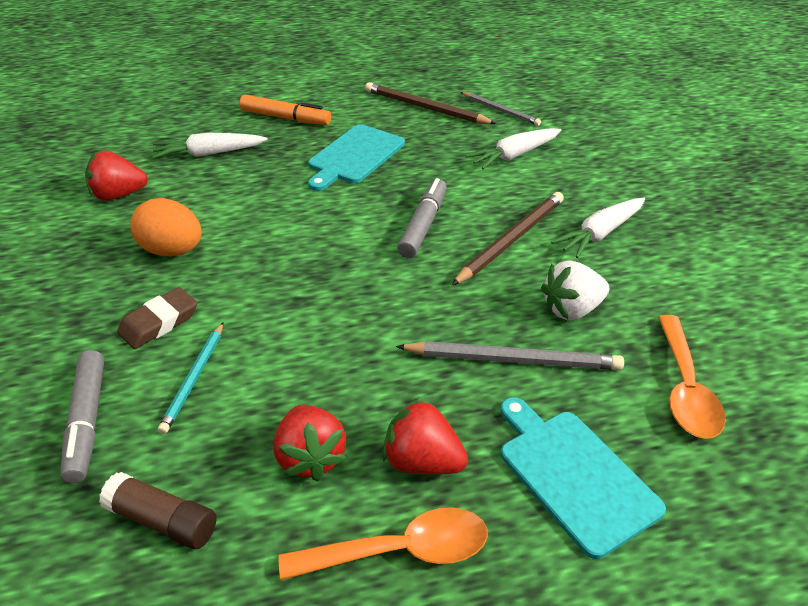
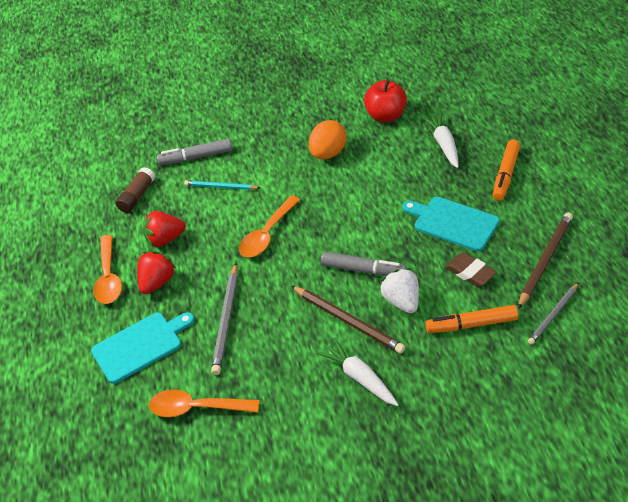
camera: 95 degrees right, 5 degrees up
(118, 195) = (386, 116): red strawberry -> red apple
(159, 322) = (264, 164): brown eraser -> brown eraser (470, 272)
(333, 317) = (267, 234): none -> orange spoon
(514, 155) = (471, 324): white carrot -> orange marker
(571, 309) = (271, 353): white strawberry -> white strawberry (402, 301)

